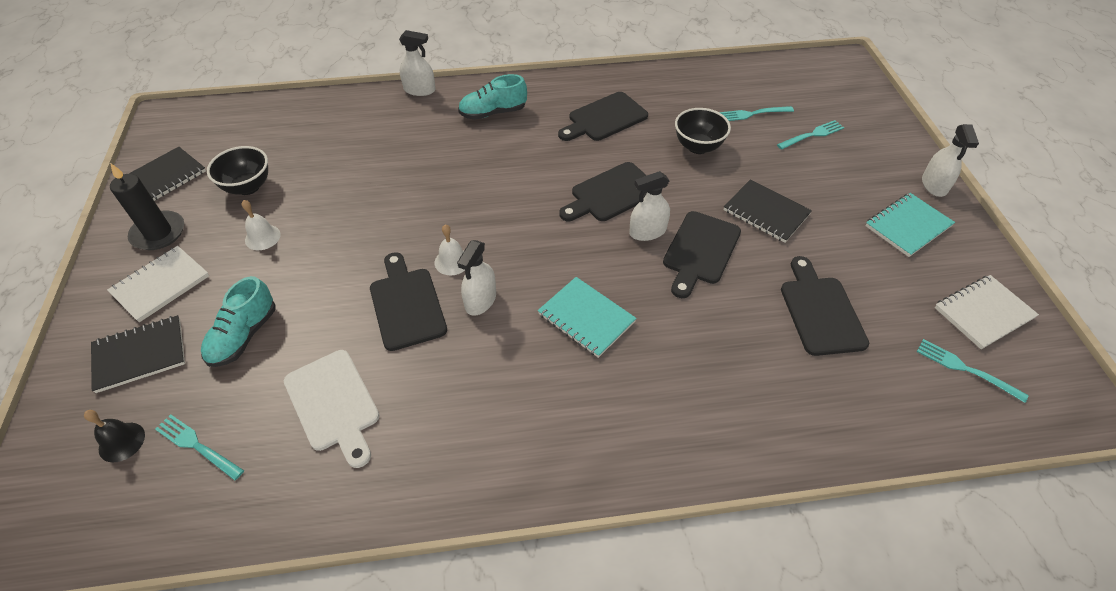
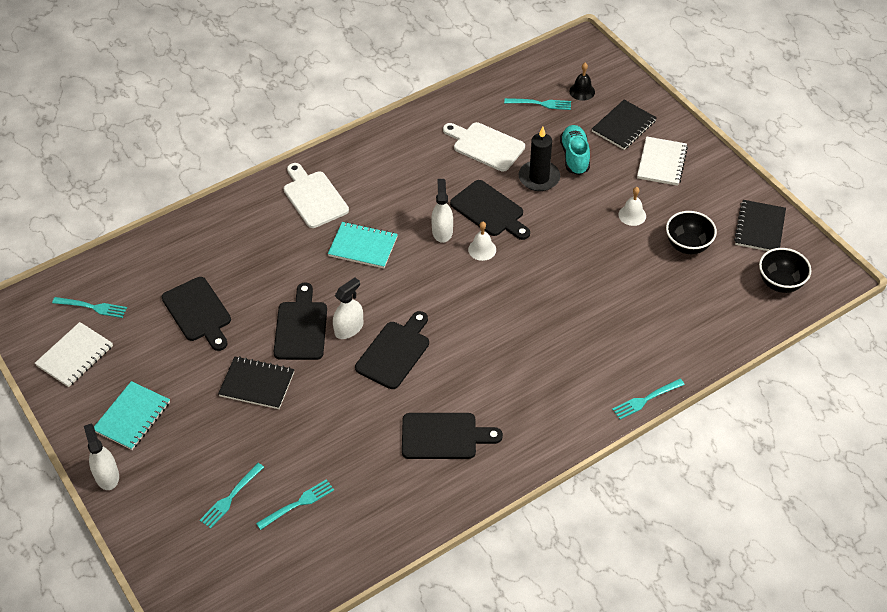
camera: 155 degrees right, 0 degrees up
(158, 233) = (707, 190): black candle -> black candle (539, 178)
(419, 90) = (646, 399): white spray bottle -> turquoise fork
(493, 113) = (554, 400): turquoise shoe -> none
(604, 118) = (443, 436): black cutting board -> black cutting board turned 60 degrees clockwise
(618, 419) = (314, 197): none -> white cutting board
(698, 147) = (339, 435): black bowl -> black bowl (780, 283)

